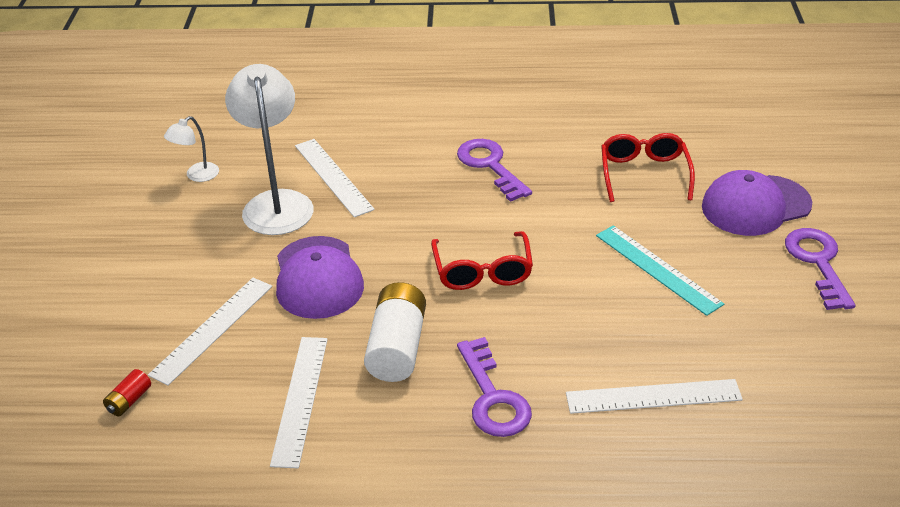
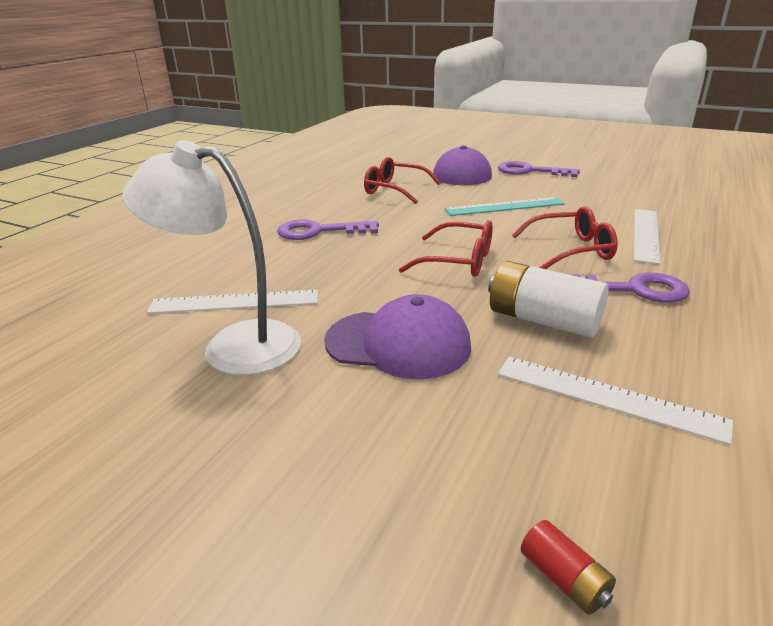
camera: 65 degrees left, 10 degrees down
(197, 176) = (92, 397): white lamp -> none
(213, 329) = (439, 445): white ruler -> none
(564, 342) = (571, 250): none -> red glasses

